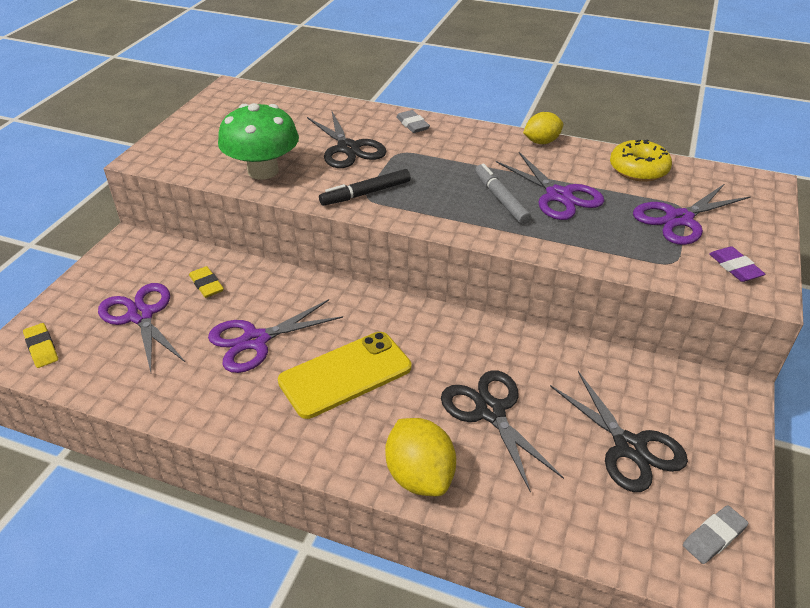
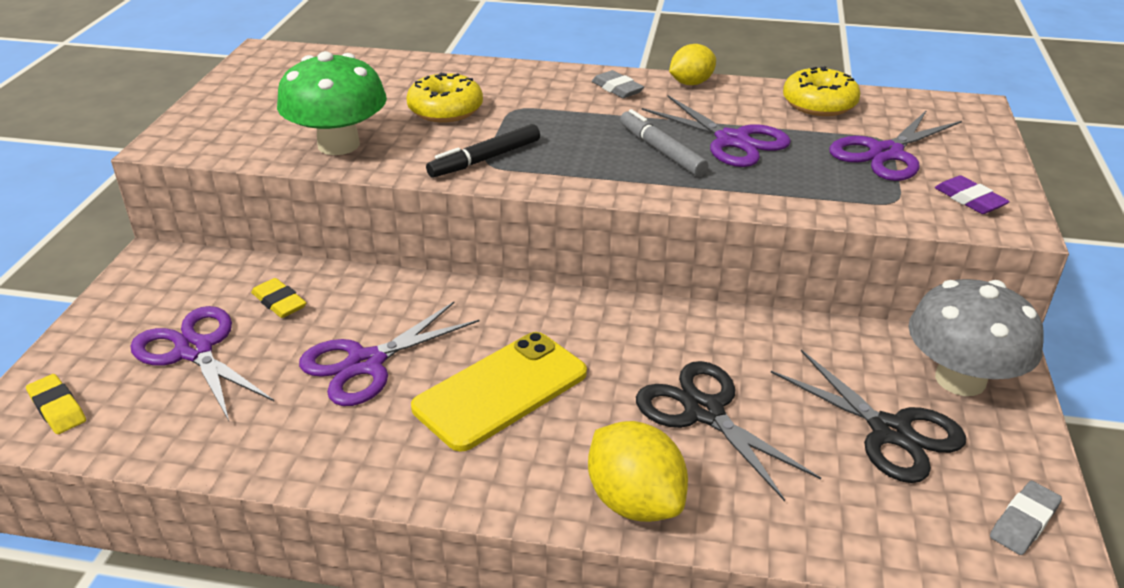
camera: 10 degrees left, 5 degrees down
(348, 148) = (445, 110): black scissors -> yellow donut
(412, 124) = (521, 76): grey eraser -> grey eraser (617, 89)
(698, 411) = (960, 379): none -> grey mushroom

